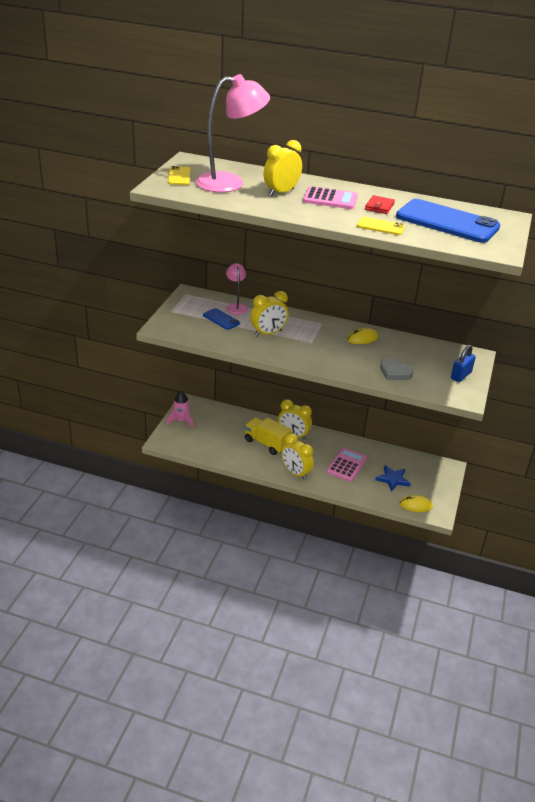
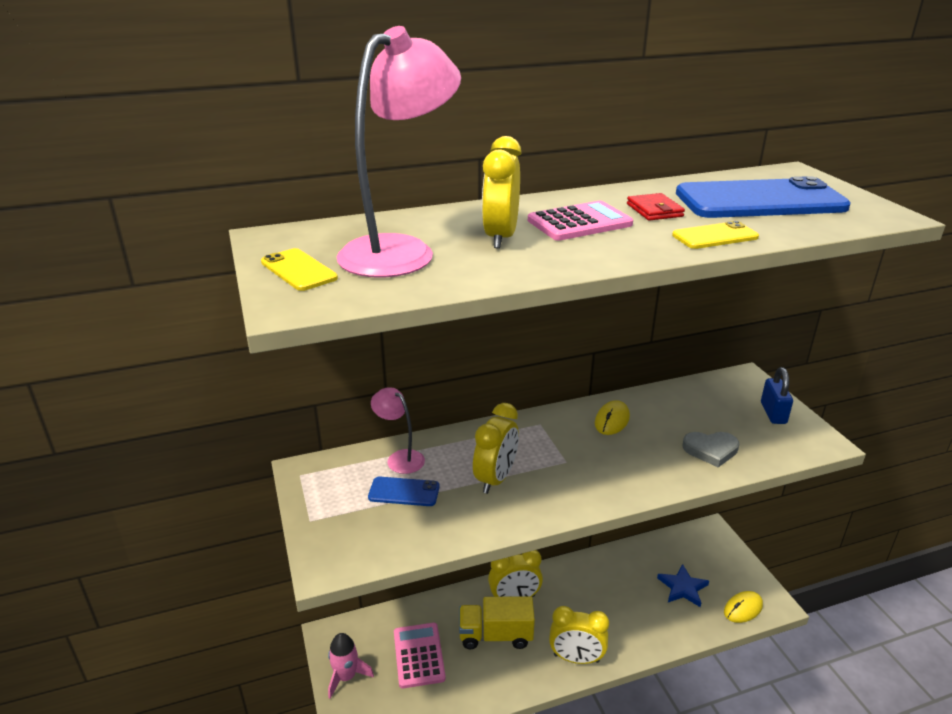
camera: 35 degrees left, 5 degrees down
(346, 465) = (617, 602): pink calculator -> pink calculator (419, 655)

